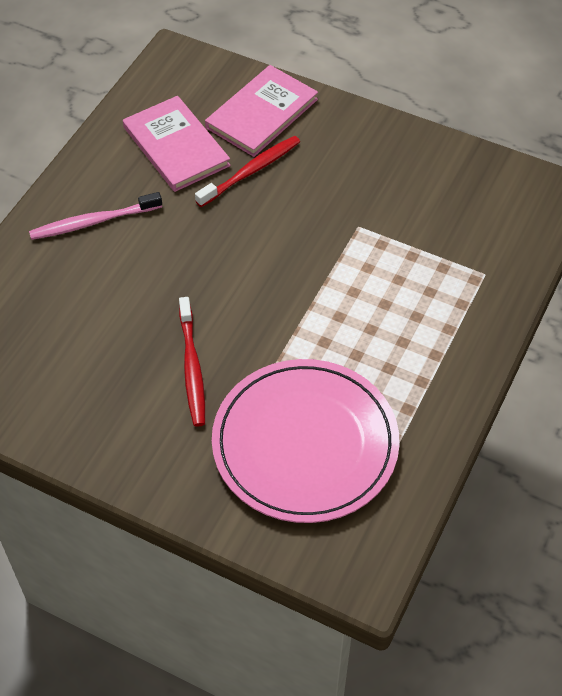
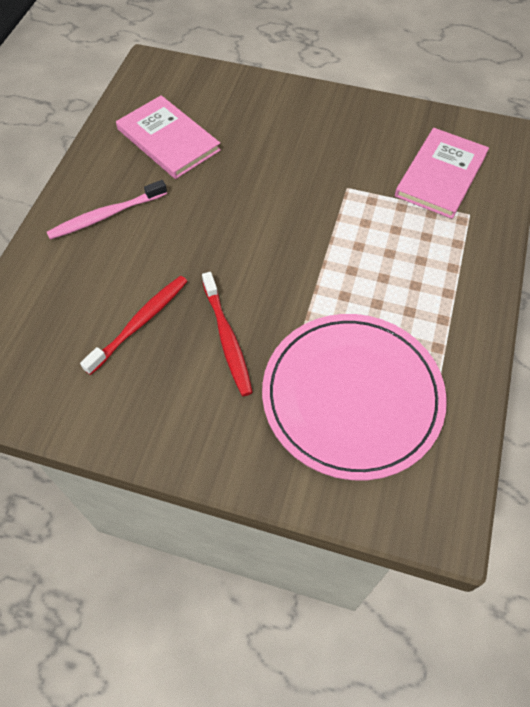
camera: 10 degrees left, 5 degrees up
(251, 171) = (240, 152): red toothbrush -> red toothbrush (140, 323)
(262, 113) = (238, 103): pink book -> pink book (441, 175)

